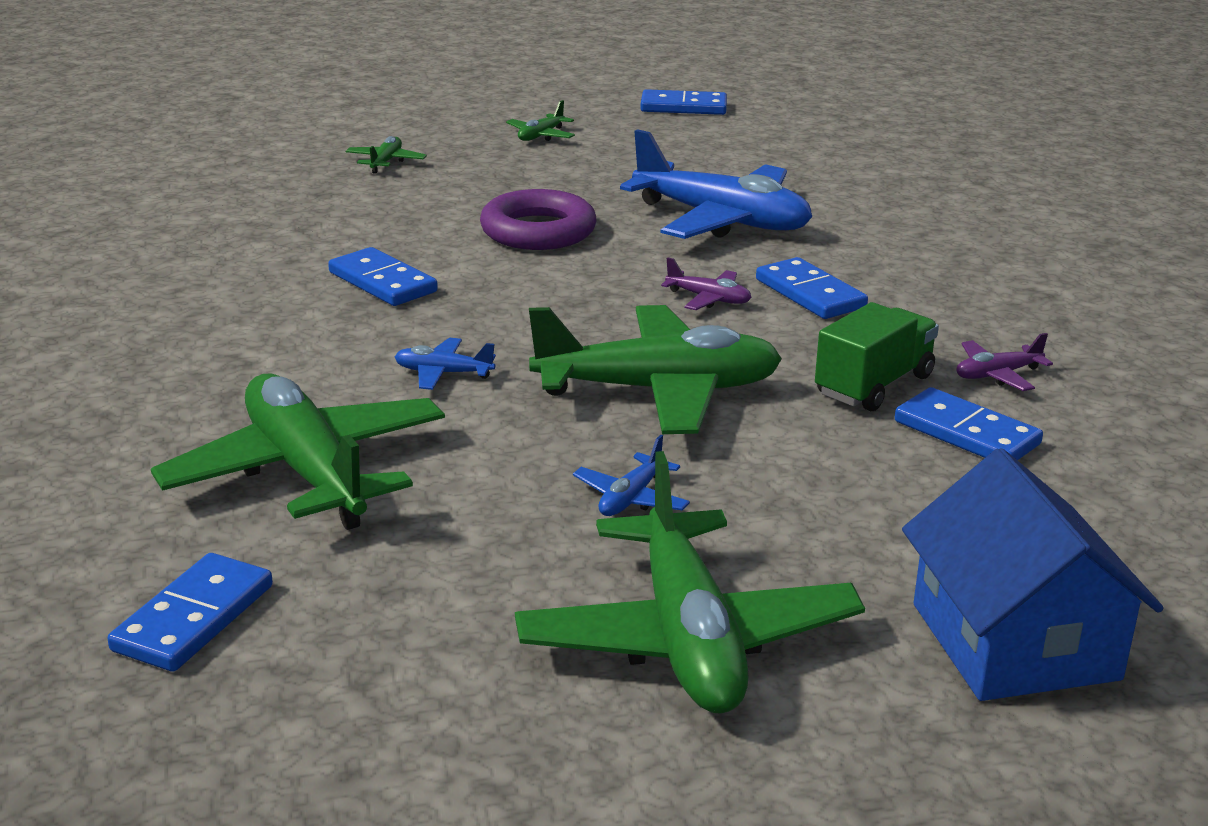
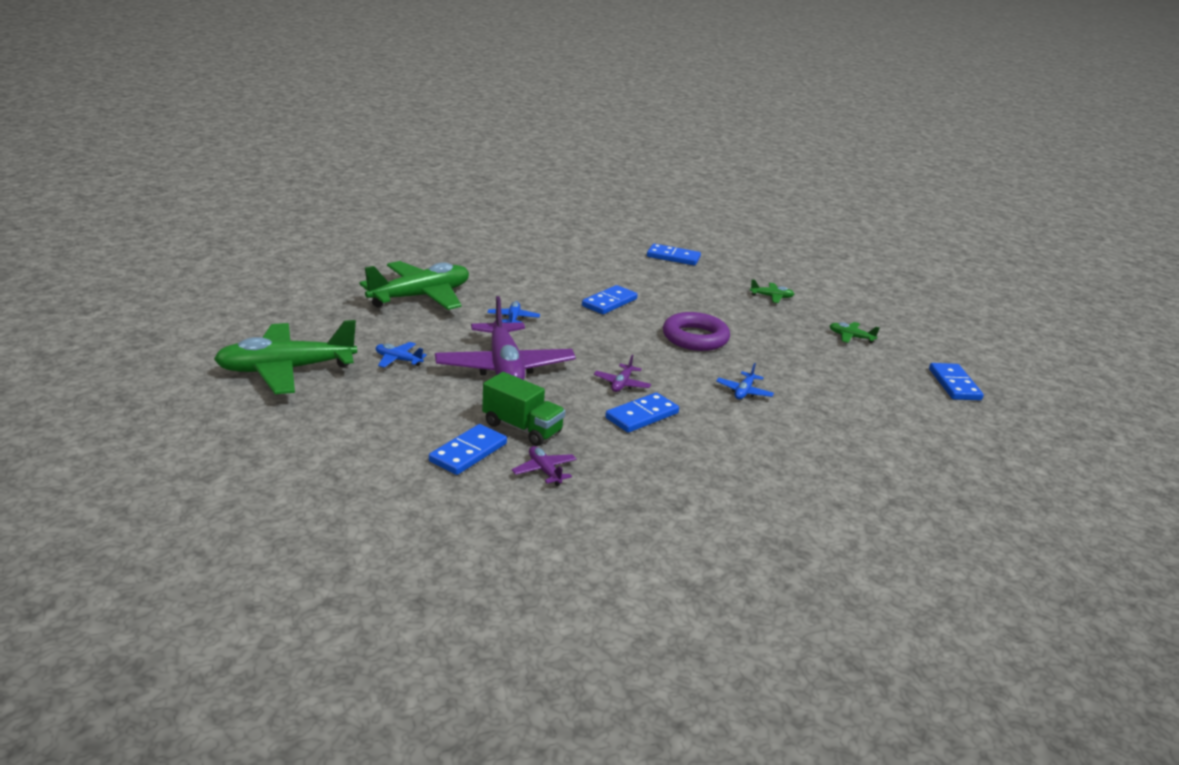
camera: 80 degrees right, 0 degrees up
(194, 618) = (318, 285): blue domino -> blue domino (673, 257)
(659, 391) = (504, 368): green plane -> purple plane
(722, 220) = (744, 392): blue plane -> blue plane, size x0.42
(1014, 641) = (265, 445): blue house -> none

